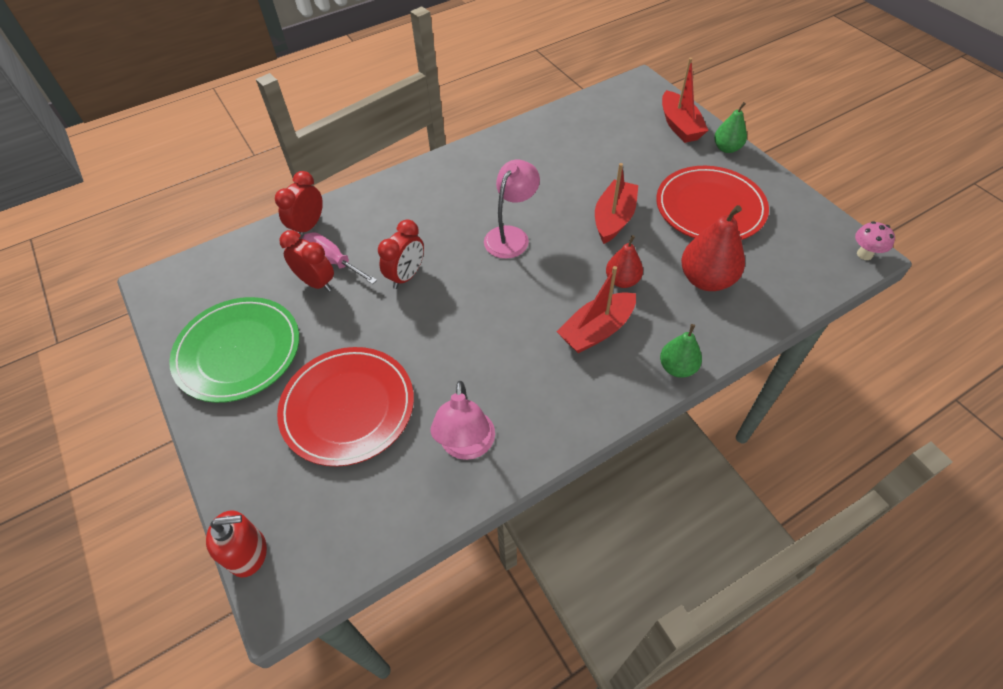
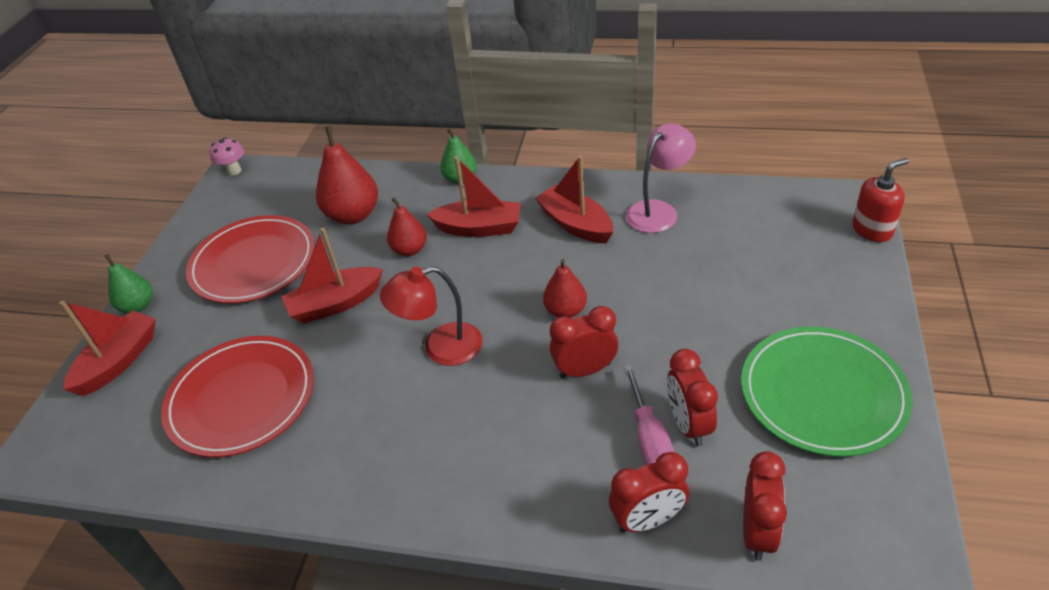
camera: 135 degrees left, 10 degrees down
(246, 253) = (758, 532): none -> red clock
(248, 553) = (872, 230): red soap dispenser -> red soap dispenser turned 120 degrees clockwise
(348, 407) = (735, 282): red plate -> red plate (241, 399)
(457, 305) = (565, 311): none -> red pear
(511, 235) = (441, 348): pink lamp -> red lamp
(524, 384) = (575, 224): none -> red boat

